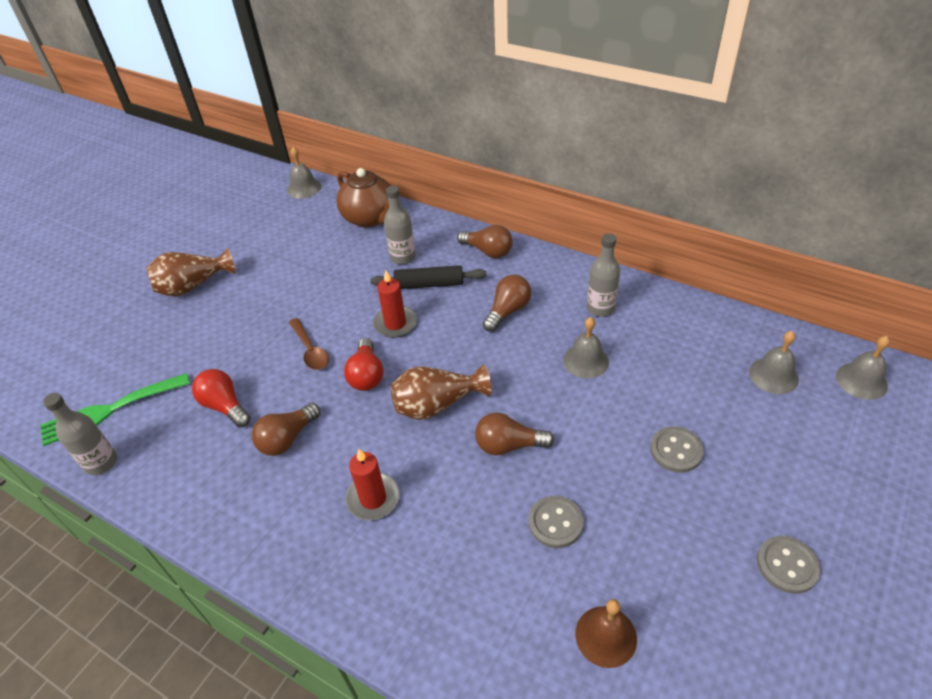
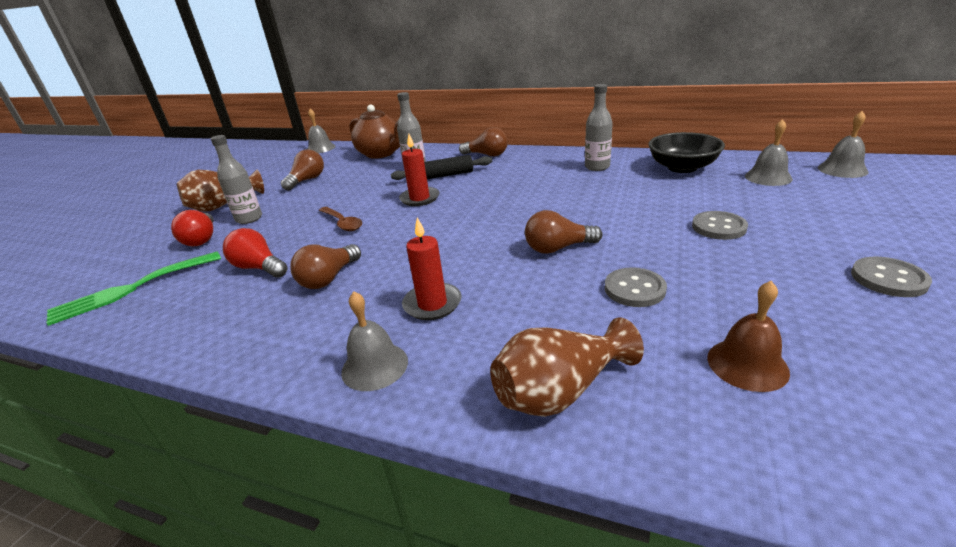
camera: 10 degrees left, 15 degrees down
(101, 463) = (116, 327): grey bottle -> grey bottle (249, 219)
(366, 375) = (401, 229): red light bulb -> red light bulb (202, 239)
(437, 405) = (476, 235): brown vase -> brown vase (560, 391)
(508, 311) = (518, 179): brown light bulb -> brown light bulb (307, 180)
(586, 361) = (601, 193): grey bell -> grey bell (374, 366)
(692, 333) = (682, 167): none -> black bowl

